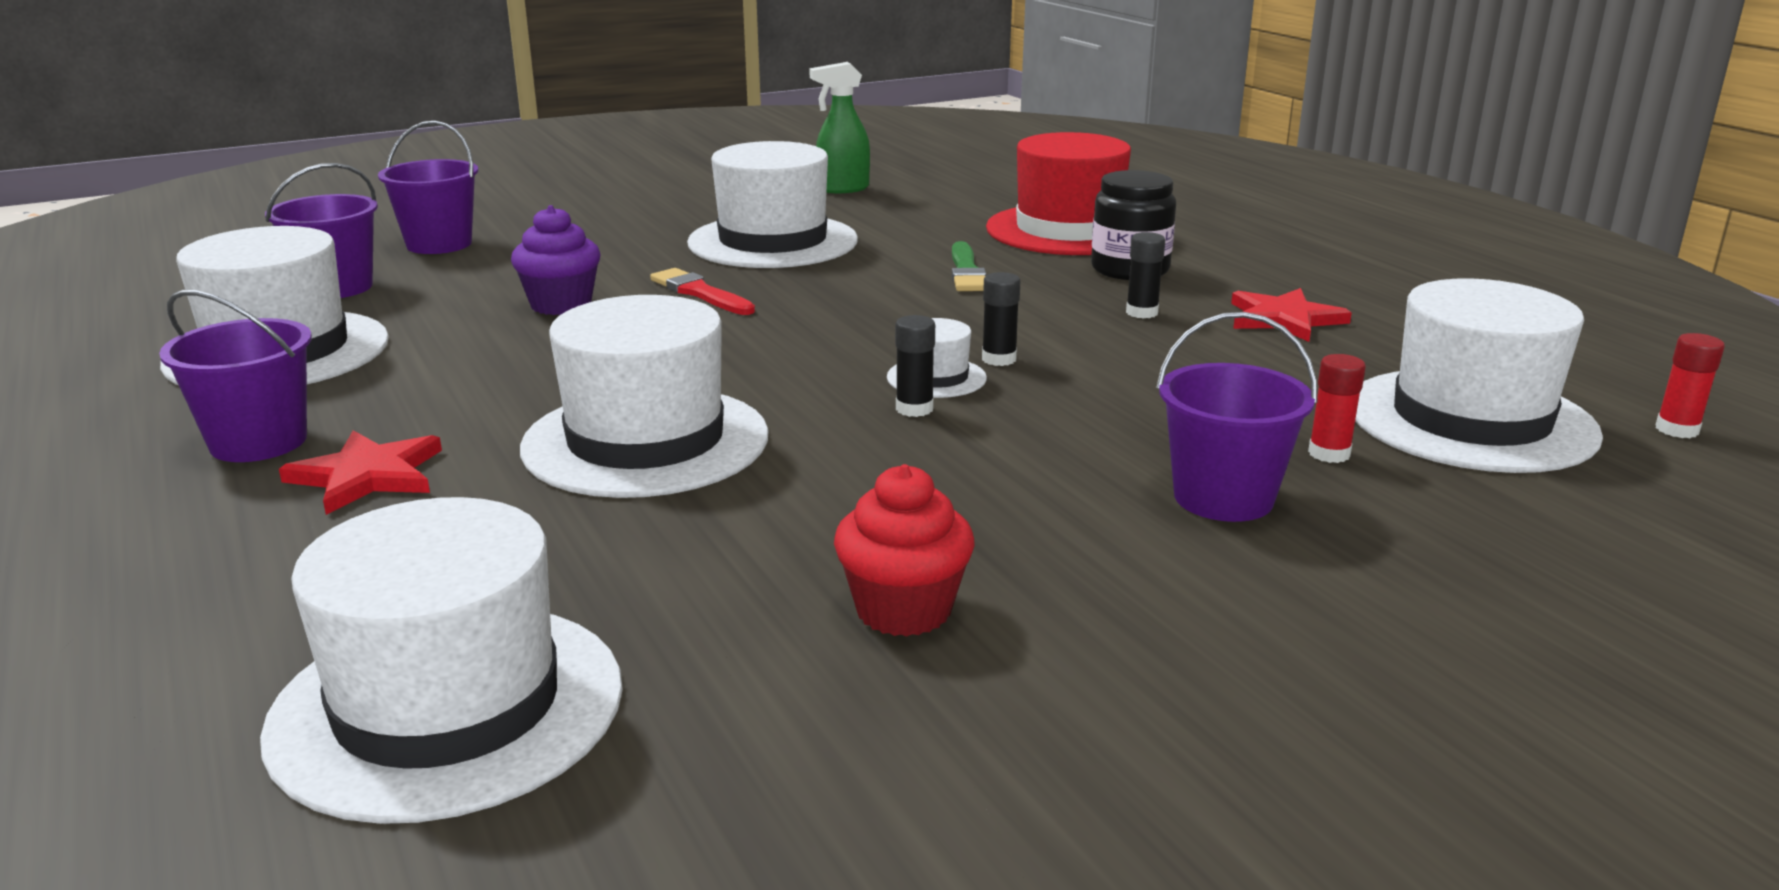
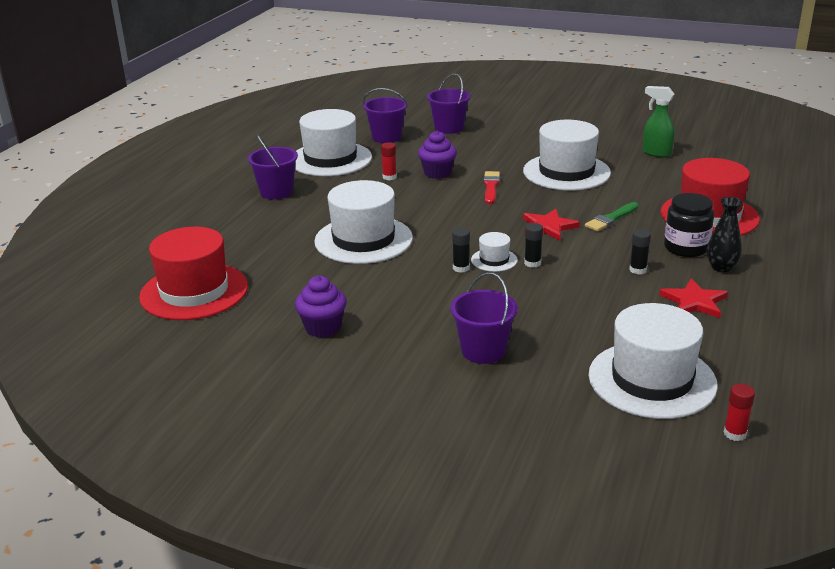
camera: 50 degrees right, 5 degrees up
(367, 476) = (281, 216): red star -> red star (548, 227)
(447, 707) = (194, 291): white hat -> red hat
(903, 610) = (323, 328): red cupcake -> purple cupcake
(1215, 274) = (721, 267): none -> black vase
(1329, 454) = (559, 359): red glue stick -> red glue stick (389, 177)

